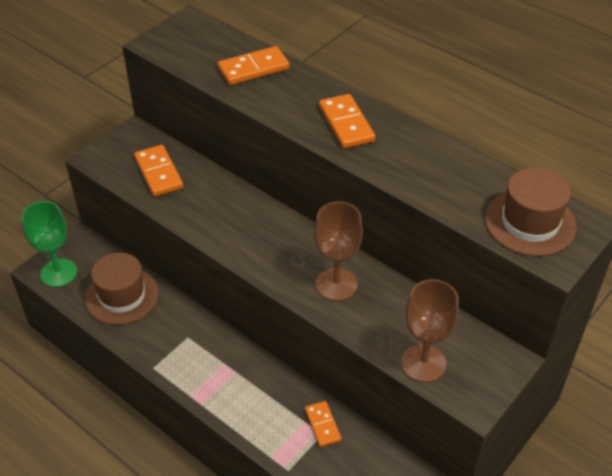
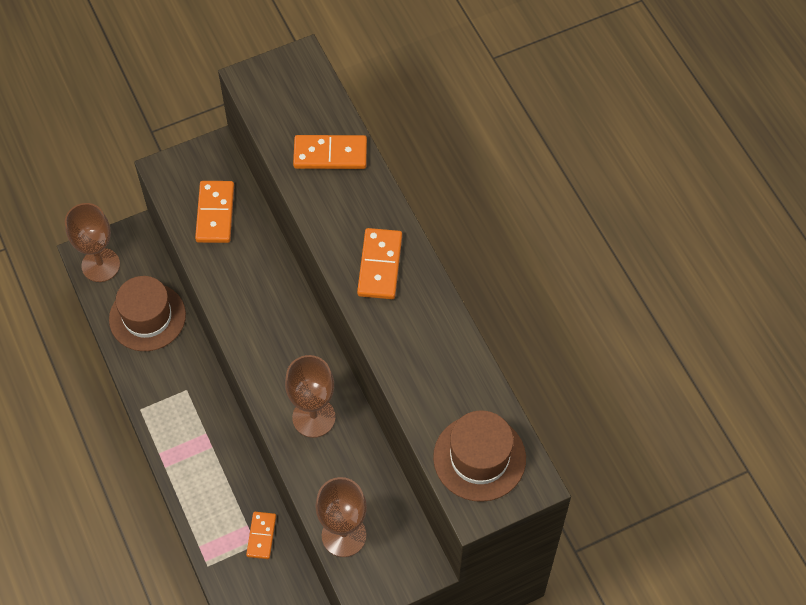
camera: 25 degrees right, 15 degrees up
(58, 273) = (100, 265): green goblet -> brown goblet

